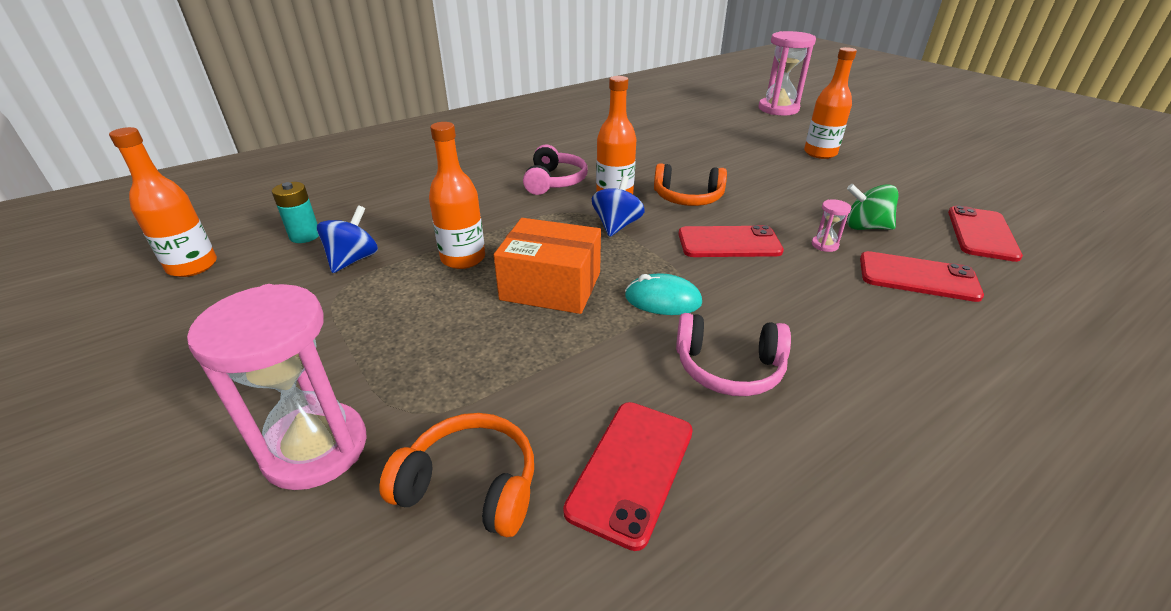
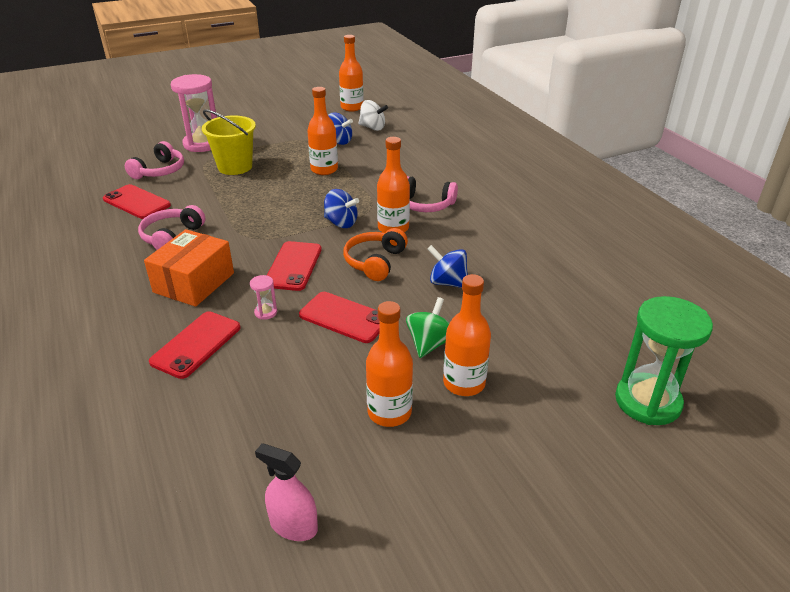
camera: 100 degrees right, 0 degrees up
(305, 236) = (372, 128): turquoise battery -> white spinning top
(450, 359) = (235, 167): none -> yellow bucket
(470, 486) = (159, 171): orange headphones -> pink headphones
(551, 286) = (279, 194): orange box -> orange box (194, 283)
(663, 299) = (242, 227): turquoise mouse -> none
(698, 164) = (447, 283): none -> blue spinning top
(778, 109) = (647, 401): pink hourglass -> green hourglass
(865, 227) = (281, 348): green spinning top -> green spinning top (429, 344)
(880, 174) = (389, 412): none -> orange bottle
(981, 234) = (230, 426): red phone -> red phone (344, 317)
(1018, 194) = (293, 525): none -> pink spray bottle

